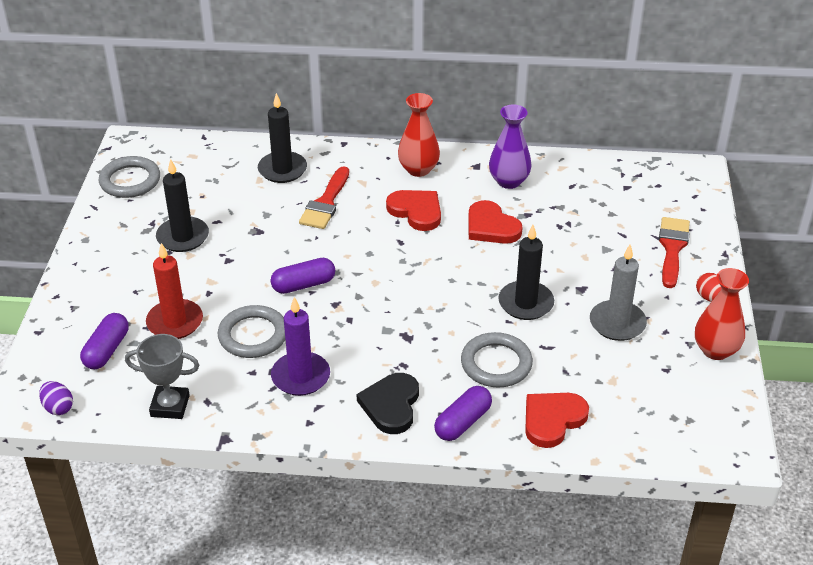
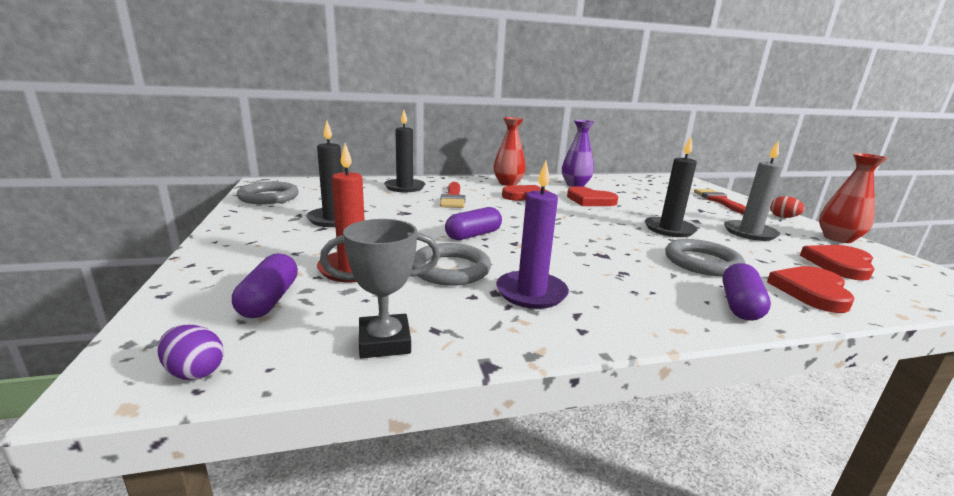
camera: 20 degrees left, 20 degrees down
(391, 405) = (652, 302): black heart -> none
(642, 391) = (839, 265): none -> red heart

